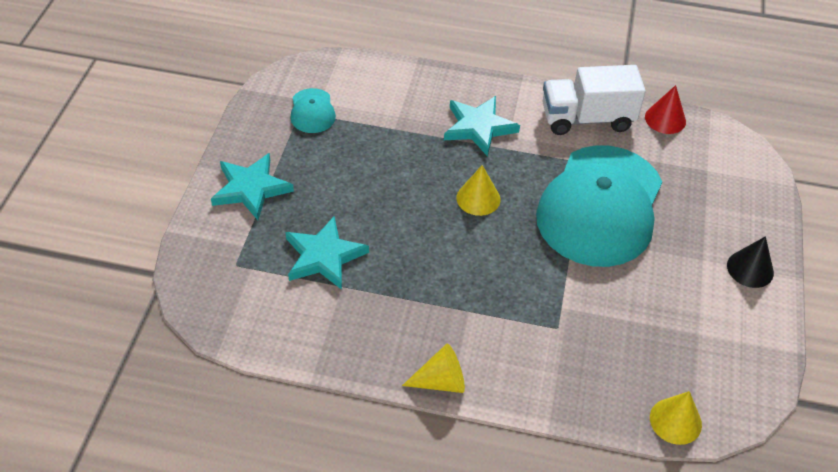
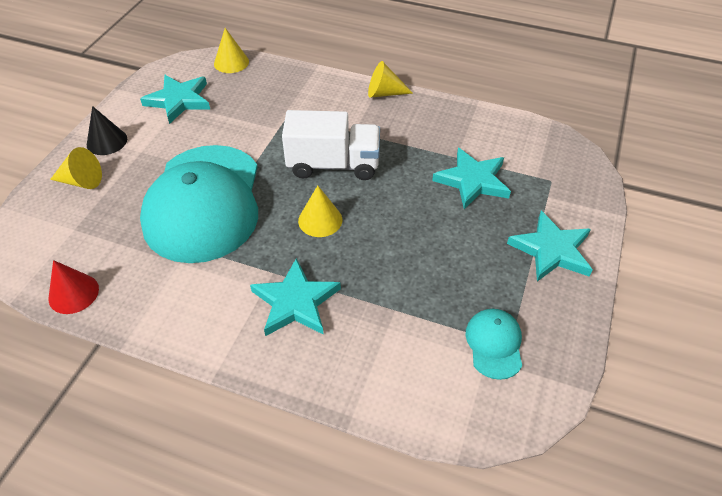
camera: 170 degrees left, 0 degrees up
(587, 119) = (164, 302): white truck -> white truck (333, 164)
(600, 206) = (204, 203): turquoise cap -> turquoise cap turned 150 degrees clockwise
(706, 339) = (179, 100): none -> turquoise star
(738, 218) = (82, 181): none -> yellow cone

